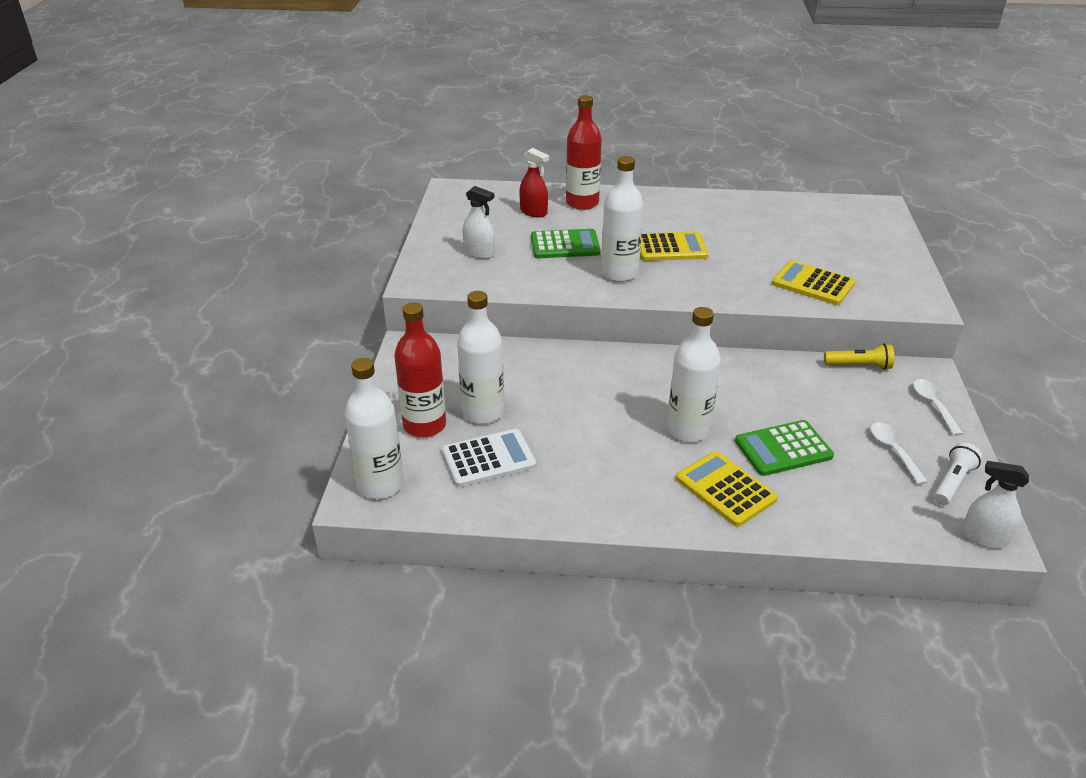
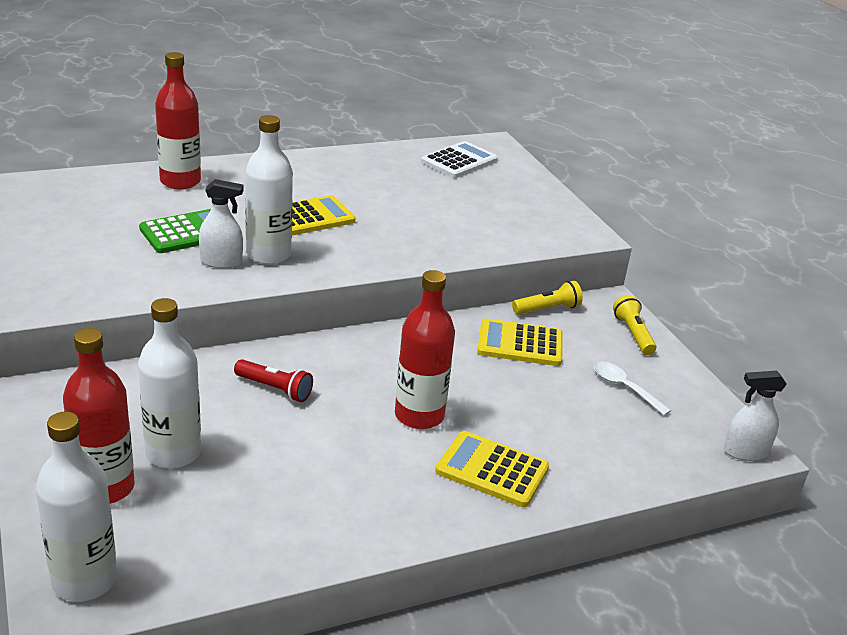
camera: 30 degrees left, 5 degrees down
(479, 253) = (84, 259): white spray bottle -> white spray bottle (221, 262)
(488, 459) = (210, 508): white calculator -> white calculator (459, 161)
(533, 212) = (127, 200): red spray bottle -> none
(582, 382) = (275, 389): none -> red flashlight
(688, 430) = (419, 415): white bottle -> red bottle
(783, 449) = (524, 411): green calculator -> none
(813, 284) = (476, 232): yellow calculator -> yellow calculator (520, 344)
(933, 405) = (633, 334): white spoon -> yellow flashlight
(952, 482) = (690, 405): white flashlight -> none

